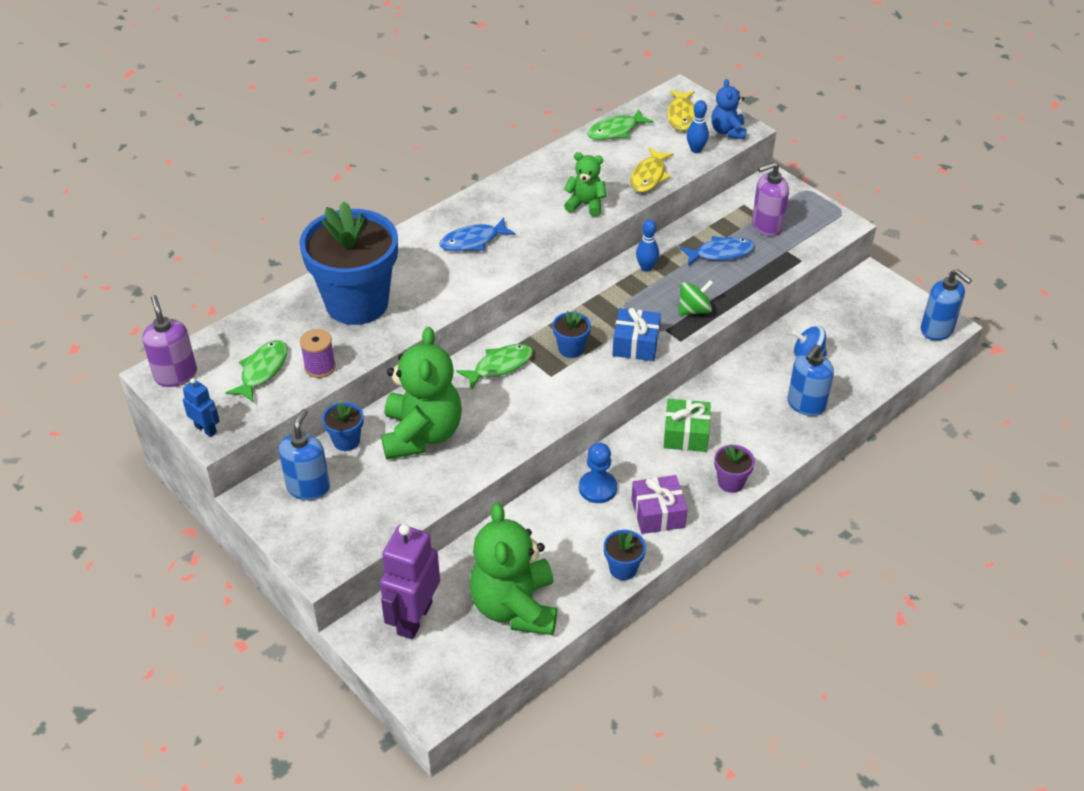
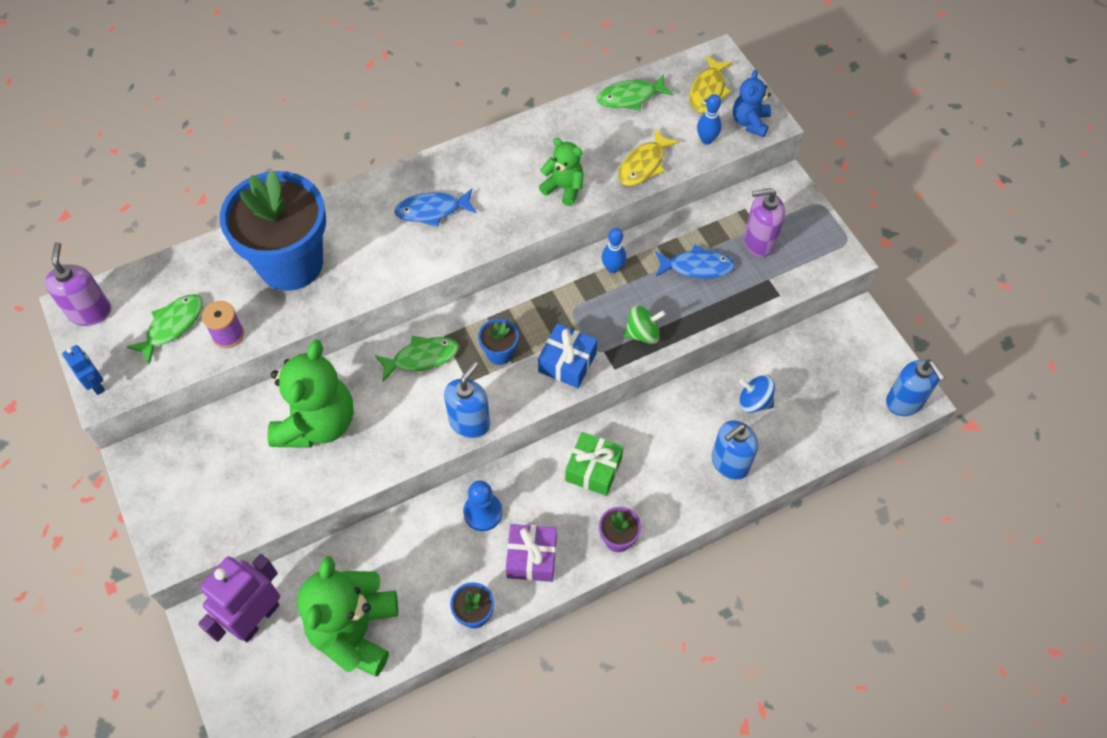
camera: 15 degrees right, 15 degrees up
(308, 487) = (189, 459): blue soap dispenser -> blue soap dispenser (469, 422)
(346, 441) = (243, 413): blue flower pot -> none

